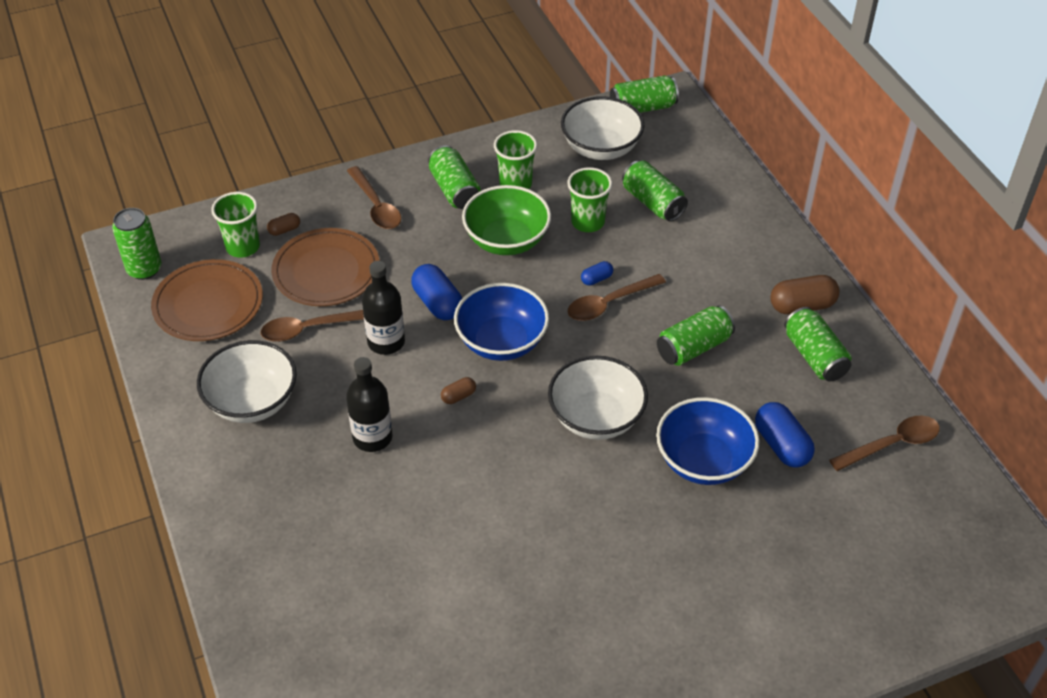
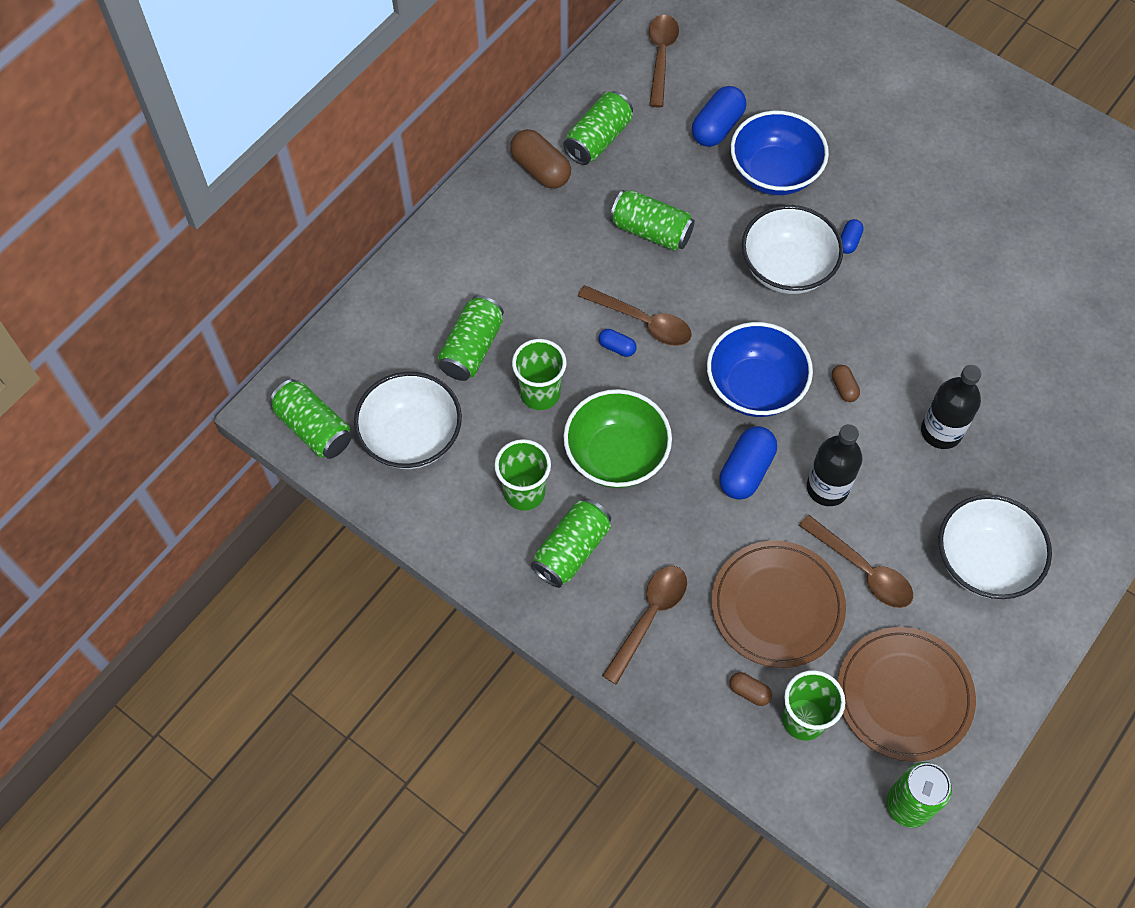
camera: 120 degrees left, 15 degrees up
(458, 396) = (844, 388): brown capsule -> brown capsule turned 45 degrees clockwise
(594, 476) = (849, 241): none -> blue capsule
(892, 444) = (661, 57): brown spoon -> brown spoon turned 60 degrees clockwise

